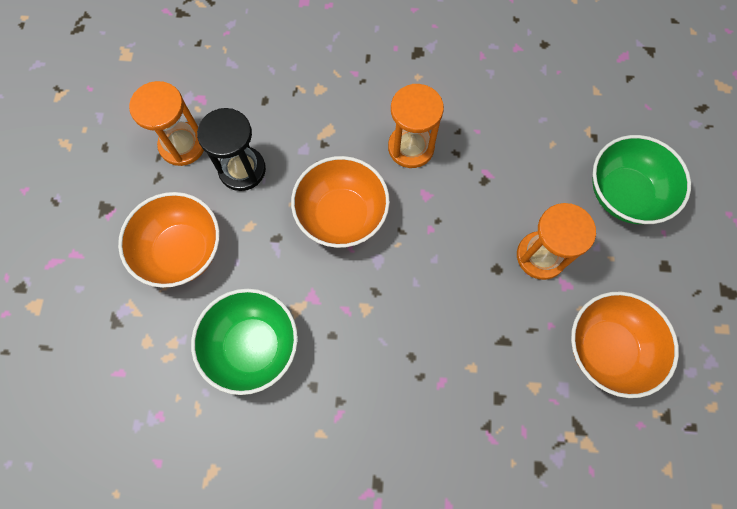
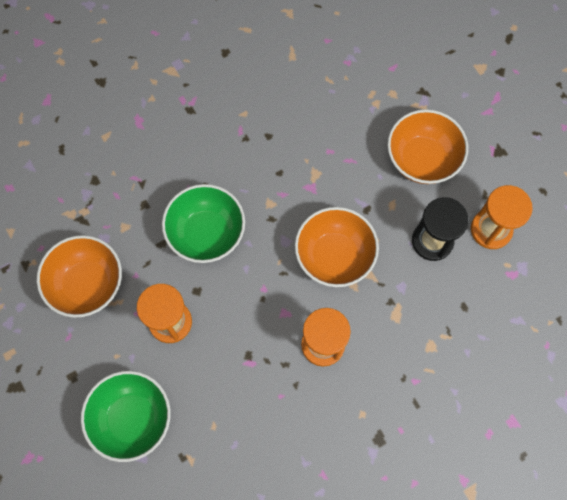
camera: 145 degrees right, 0 degrees up
(252, 346) = (325, 134): green bowl -> green bowl (206, 233)

